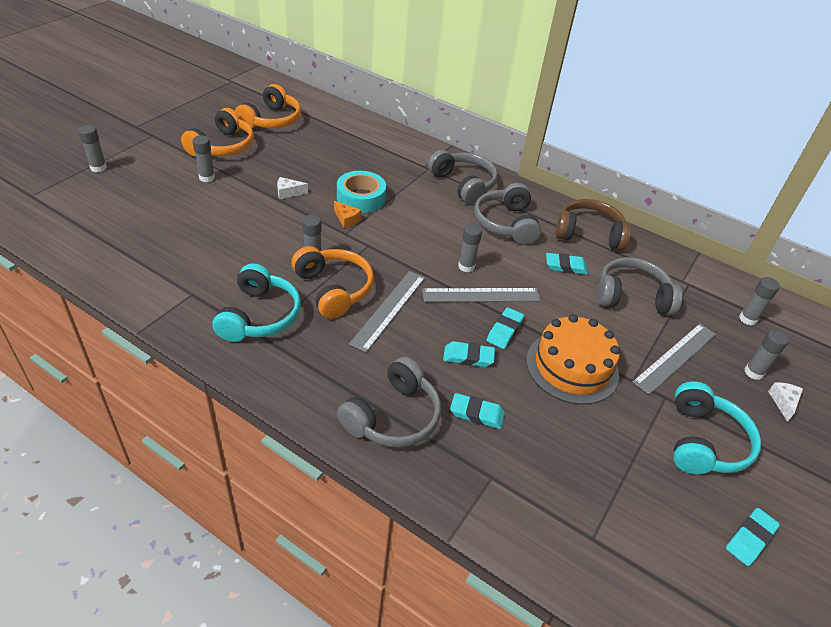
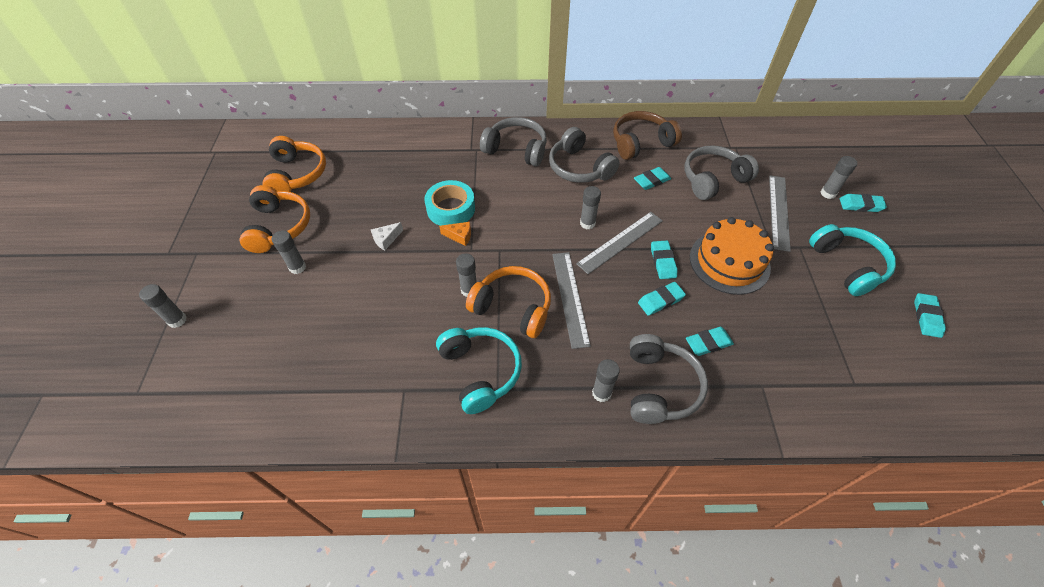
camera: 30 degrees left, 10 degrees up
(747, 319) = (790, 154): grey glue stick -> grey glue stick (601, 393)
(783, 402) = (860, 205): white cheese -> turquoise eraser

